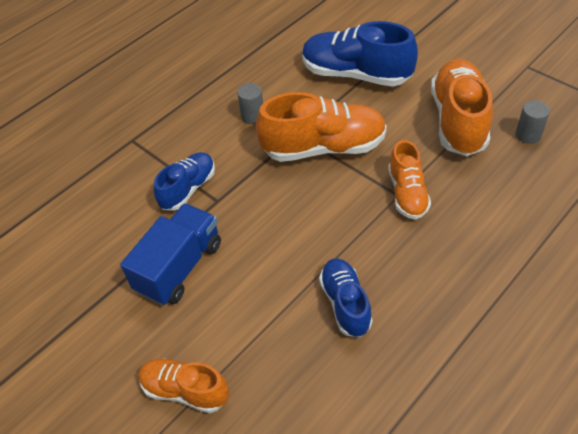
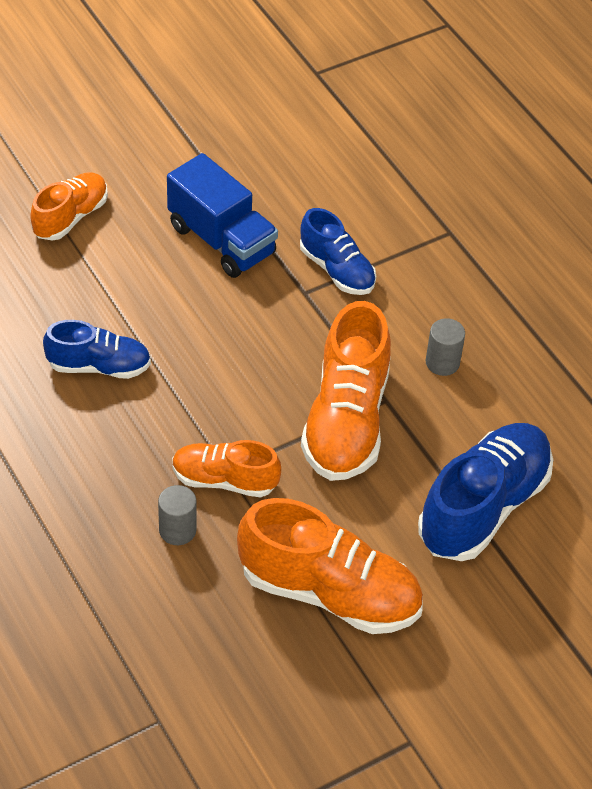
camera: 100 degrees right, 0 degrees up
(528, 135) = (262, 664): grey cylinder -> grey cylinder (177, 530)

